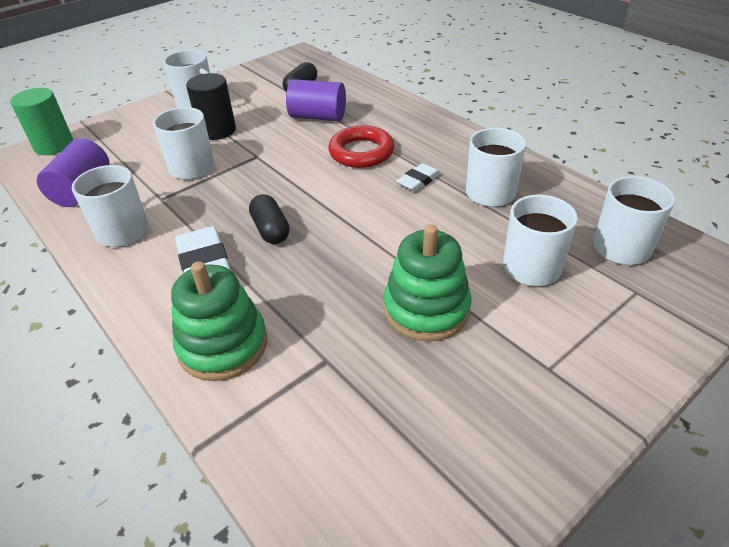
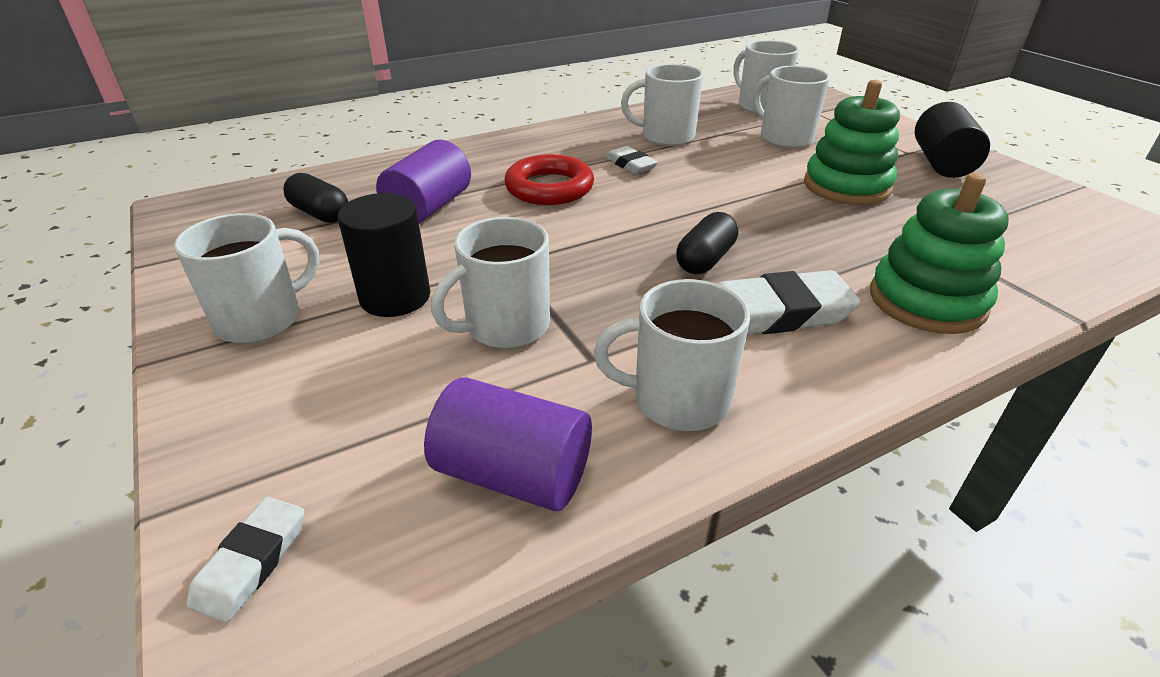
camera: 80 degrees left, 5 degrees down
(54, 145) = (251, 562): green cylinder -> white eraser
(270, 230) = (705, 260): black capsule -> black capsule turned 45 degrees counterclockwise
(530, 398) = (941, 163): none -> black cylinder

